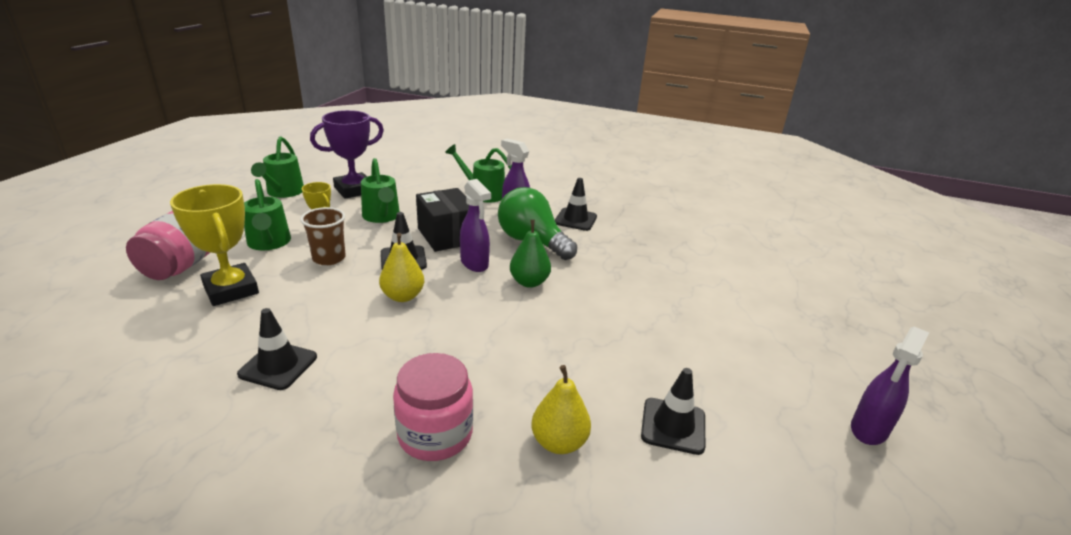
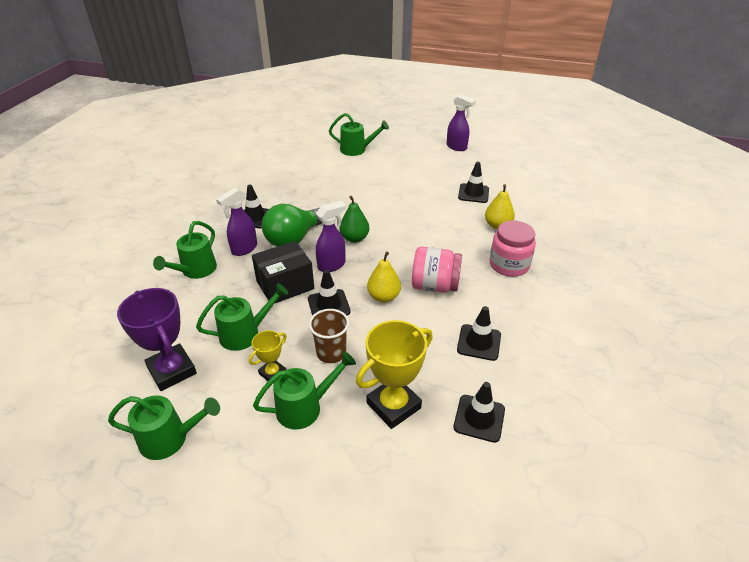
camera: 90 degrees left, 10 degrees up
(163, 346) = (479, 418): none -> black traffic cone
(178, 268) = (362, 466): pink jar -> pink jar (434, 286)
(780, 298) = (357, 150): none -> green watering can

